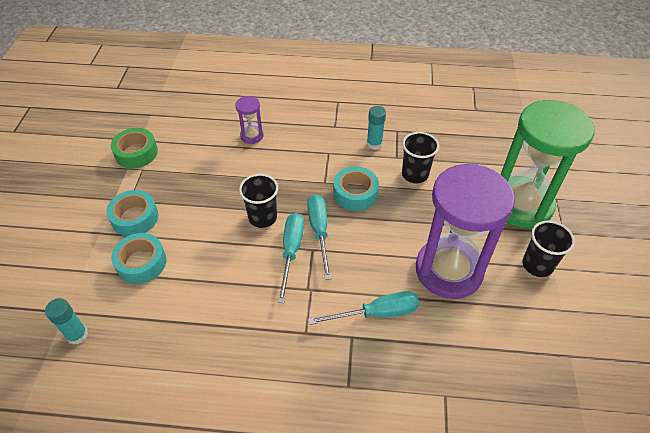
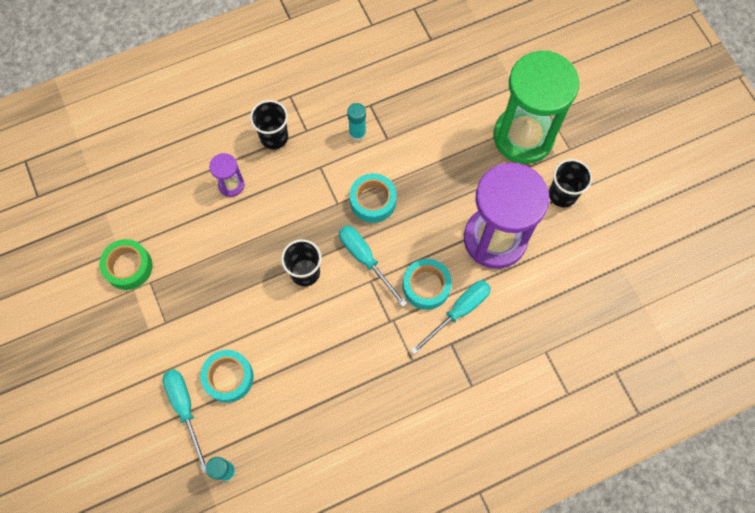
camera: 30 degrees left, 20 degrees up
(135, 218) = (186, 337): turquoise tape -> turquoise tape (426, 286)
(291, 252) = (353, 293): turquoise screwdriver -> turquoise screwdriver (185, 409)
(415, 174) = (415, 150): black cup -> black cup (274, 137)

